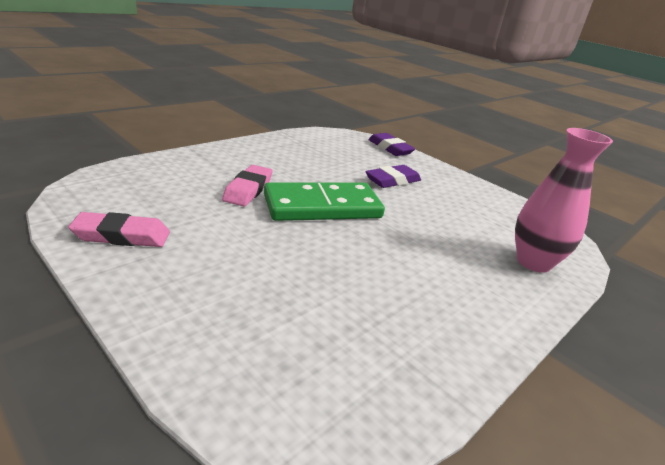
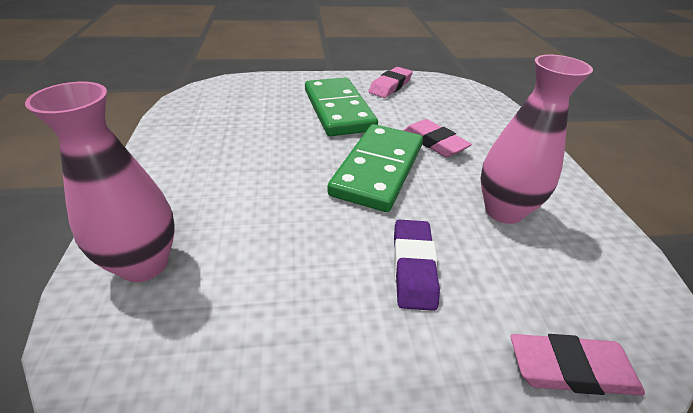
camera: 130 degrees right, 10 degrees up
(237, 255) = (338, 110): none -> green domino
(308, 161) = (503, 211): none -> pink vase
(390, 148) = (571, 369): purple eraser -> pink eraser

